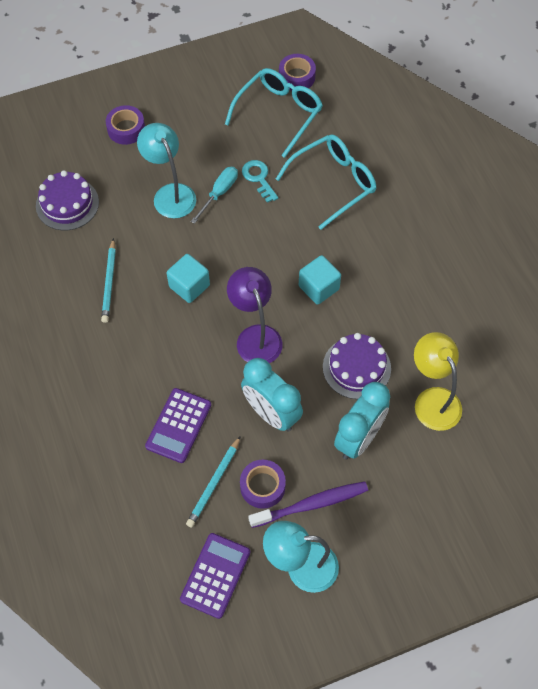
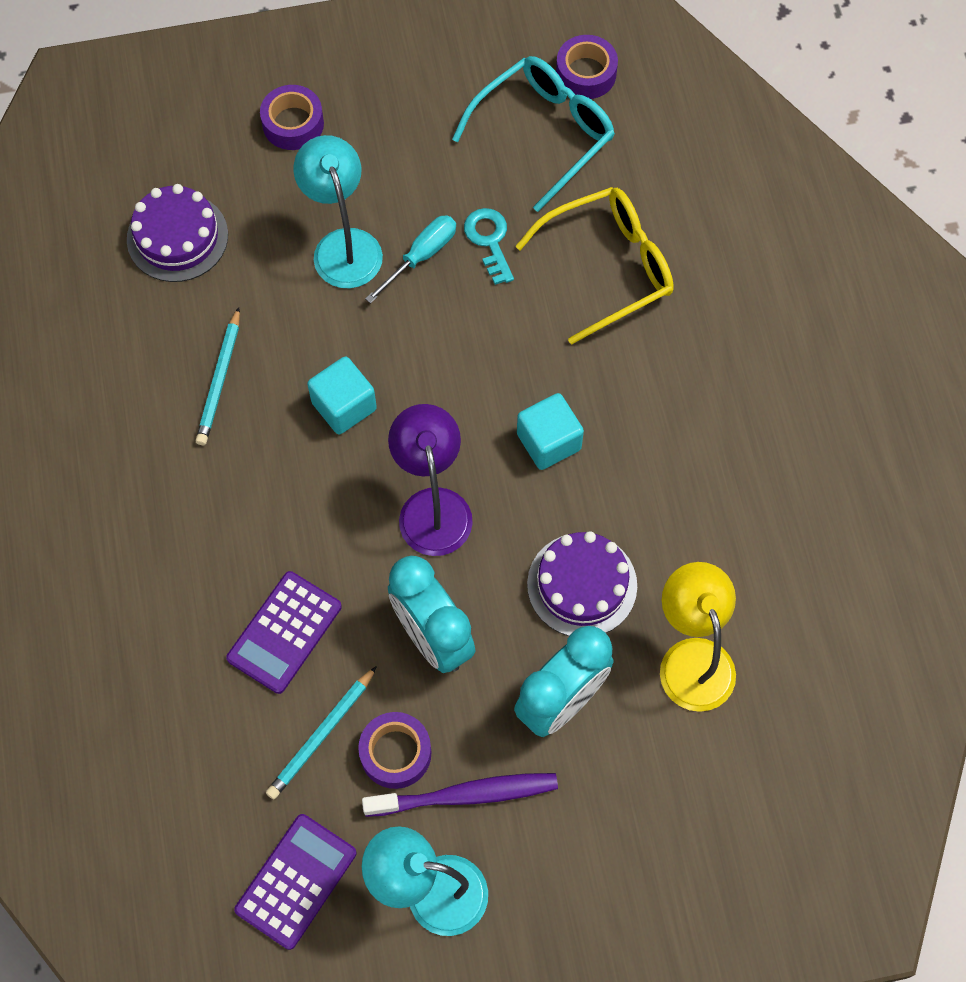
camera: 10 degrees right, 5 degrees up
(333, 183) = (608, 267): turquoise glasses -> yellow glasses

